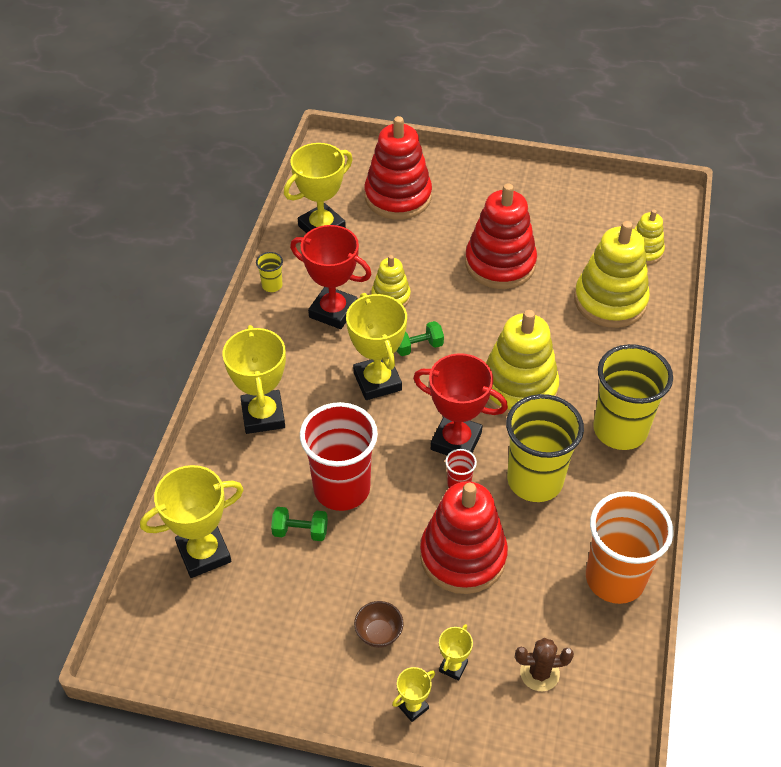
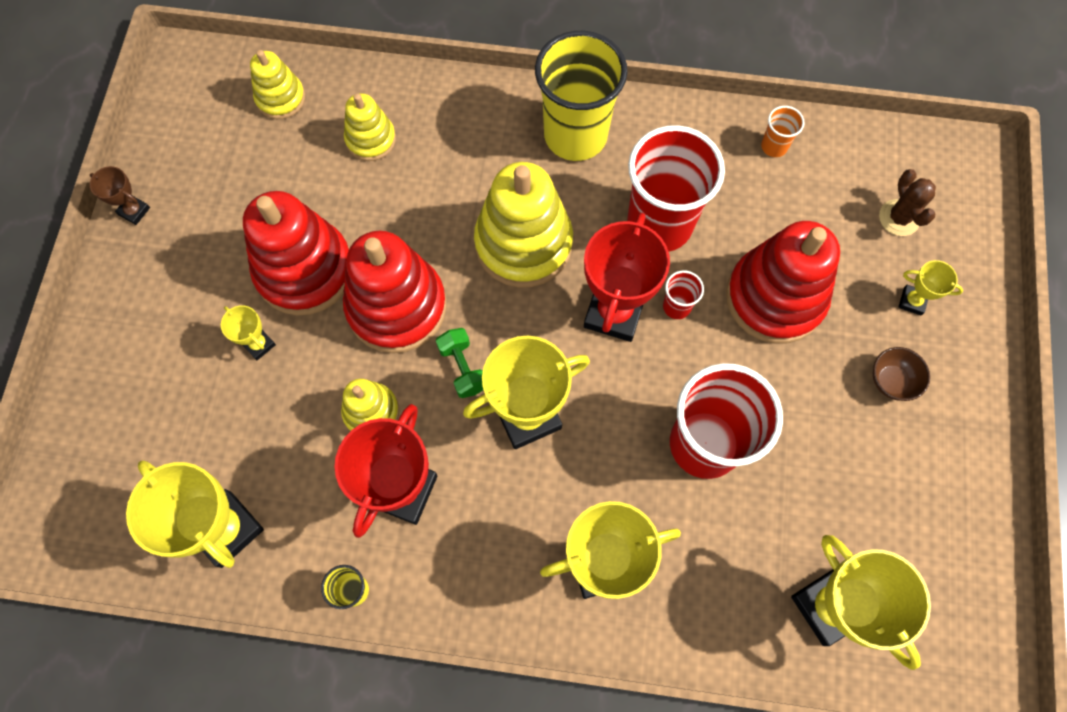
camera: 95 degrees left, 20 degrees up
(300, 531) = (775, 487): green dumbbell -> none
(398, 197) = (160, 419): red stacking toy -> red stacking toy (397, 307)
(413, 707) = (967, 338): yellow trophy -> yellow trophy (259, 344)
(535, 480) = (659, 224): yellow cup -> red cup
(548, 180) = (134, 211): none -> brown trophy
(610, 301) = (371, 139): yellow stacking toy -> yellow stacking toy, size x0.54
(615, 578) = (774, 146): orange cup -> orange cup, size x0.42

